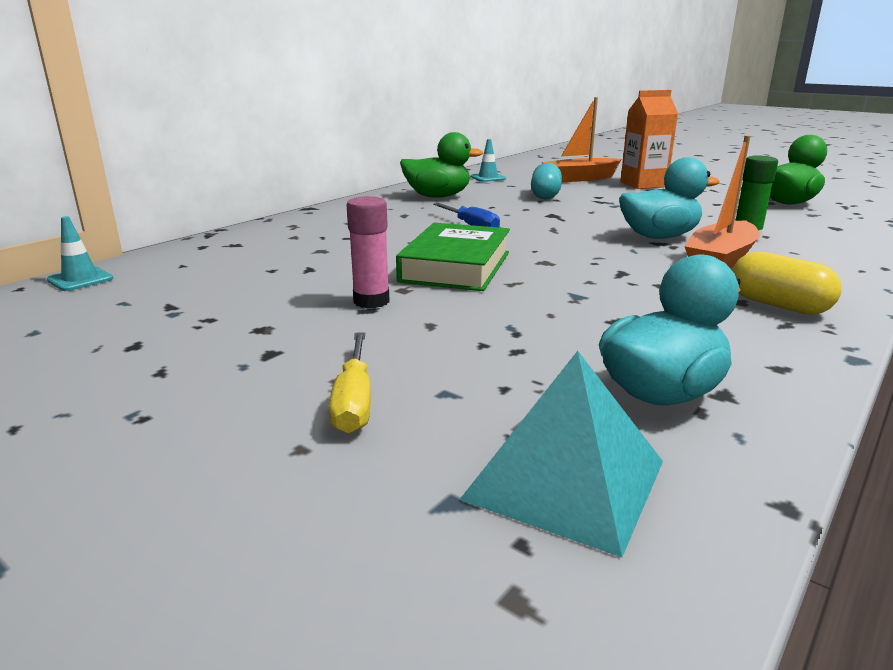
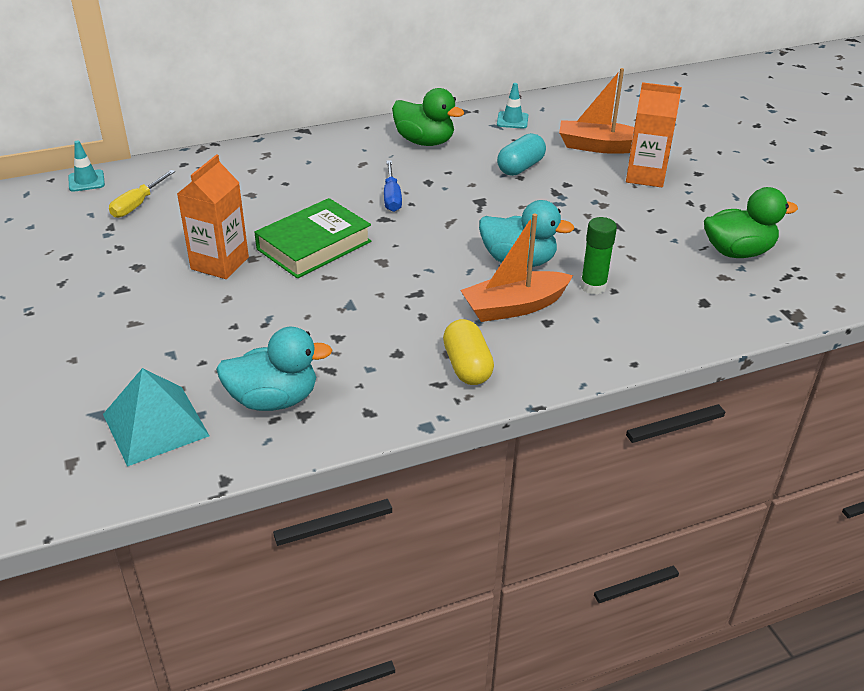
camera: 30 degrees right, 15 degrees up
(354, 401) = (123, 341): yellow screwdriver -> yellow screwdriver (138, 204)
(371, 301) = (220, 263): pink glue stick -> orange carton

